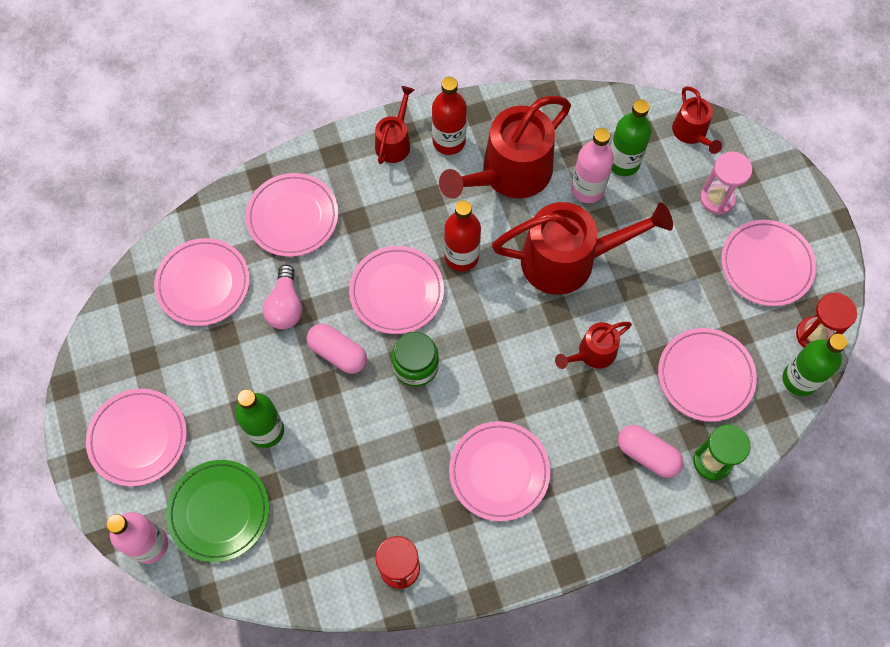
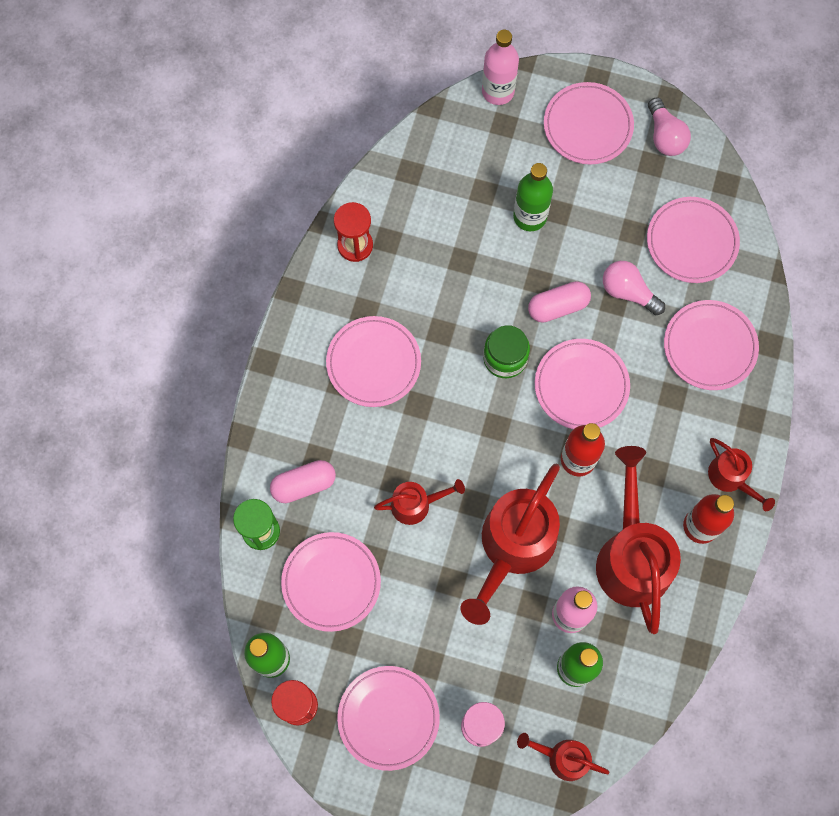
camera: 125 degrees right, 5 degrees up
(108, 365) = (665, 136): none -> pink light bulb
(219, 511) = (489, 149): green plate -> none
(592, 353) = (416, 504): red watering can -> red watering can turned 75 degrees clockwise

